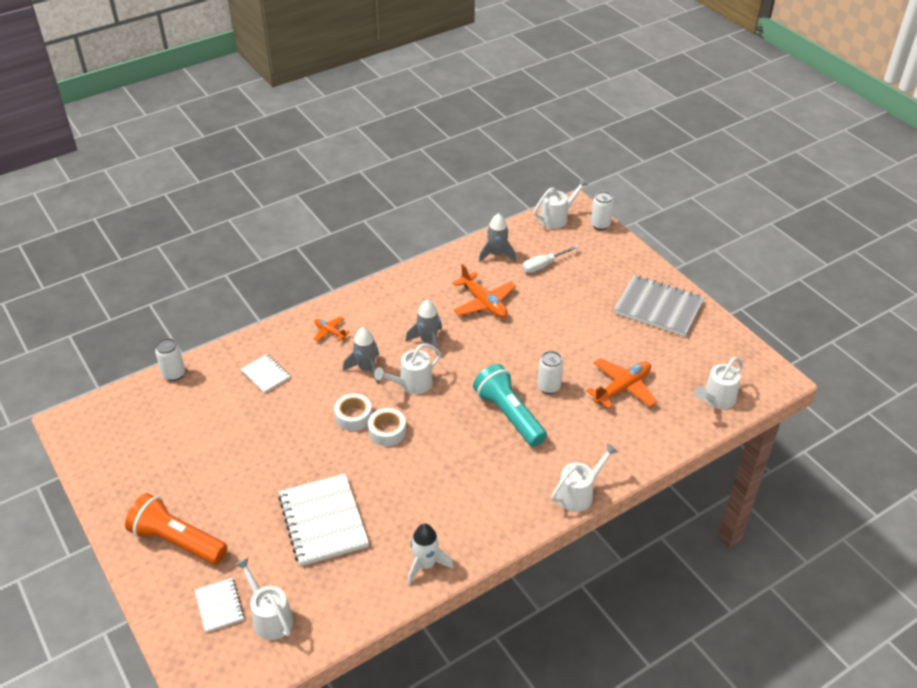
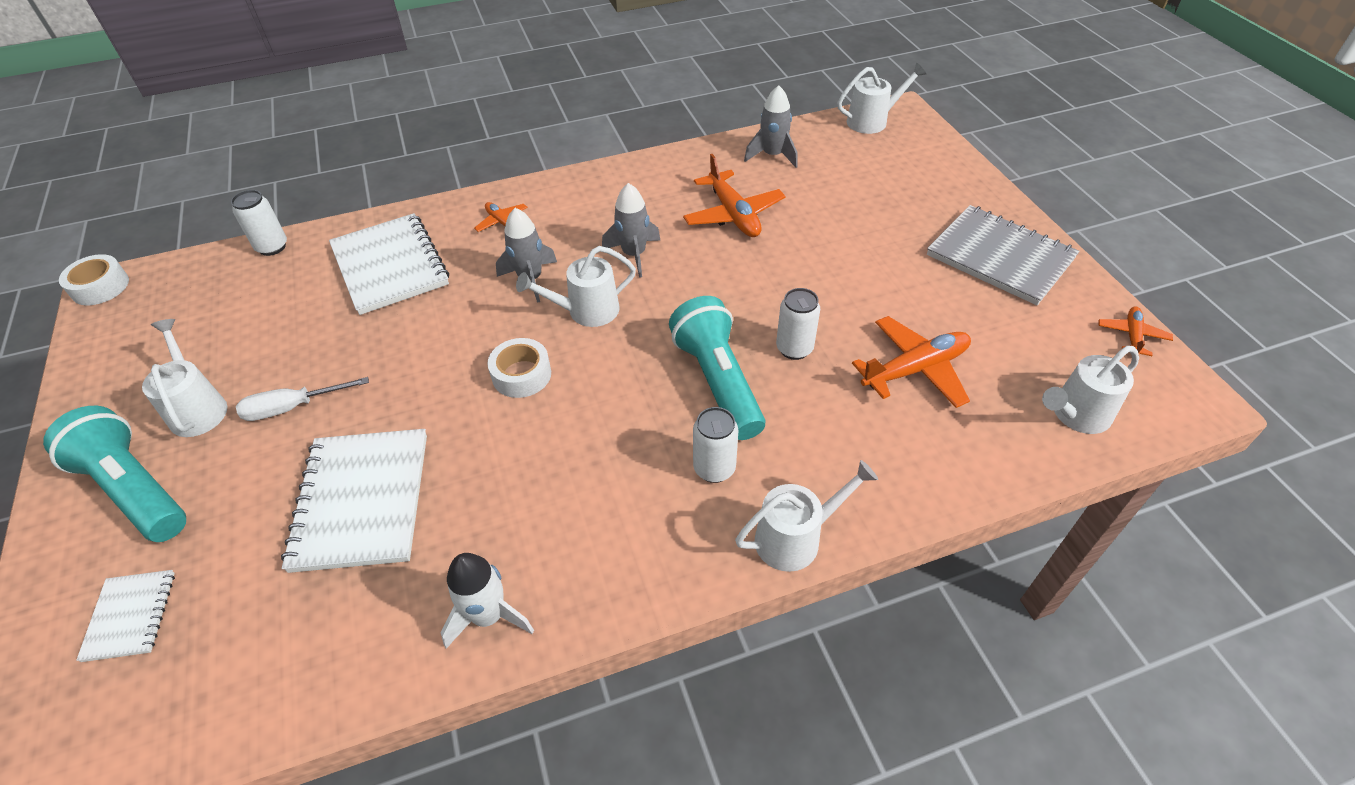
camera: 15 degrees right, 5 degrees up
(177, 541) = (135, 489): orange flashlight -> turquoise flashlight
(265, 374) = (390, 266): white notebook -> white notebook, size x1.93
(269, 617) = (194, 657): white watering can -> white watering can (197, 408)
(353, 416) = (482, 344): white tape -> white tape (100, 287)
(543, 265) = (836, 177): white screwdriver -> white screwdriver (293, 407)
(600, 225) = (933, 136): white can -> white can (714, 468)
(741, 347) = (1132, 335): none -> orange plane

